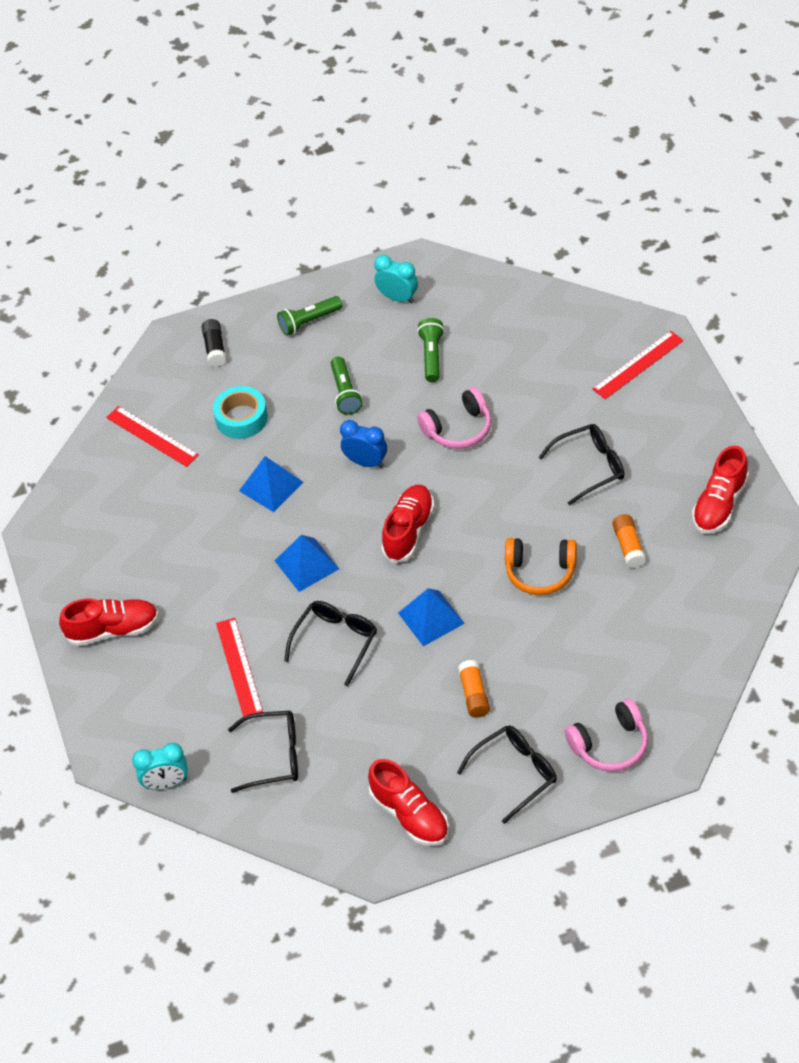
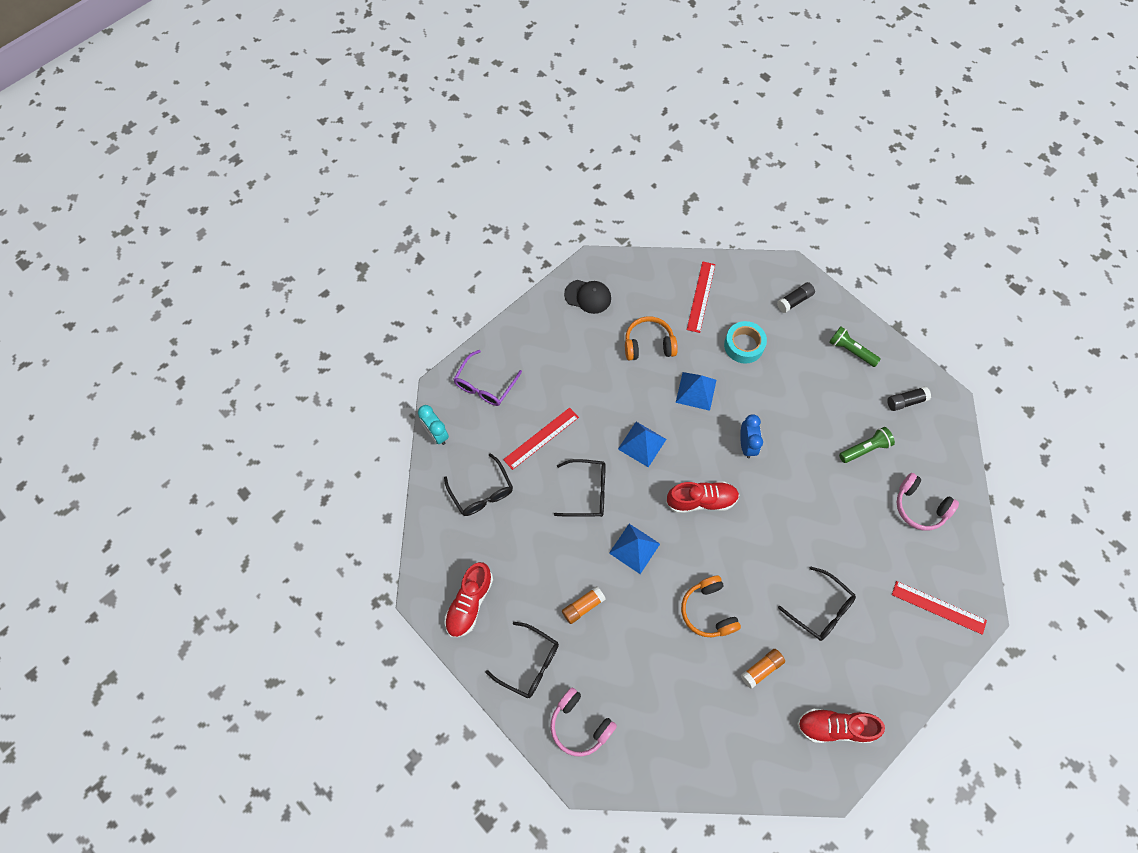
camera: 60 degrees right, 15 degrees up
(77, 552) = (588, 296): none -> black cap
(113, 630) = (538, 346): red shoe -> none
(131, 706) = (485, 385): none -> purple glasses
(182, 512) = (648, 344): none -> orange headphones
(345, 393) = (800, 403): green flashlight -> none
(398, 298) = (906, 401): turquoise clock -> black glue stick
(458, 429) = (808, 497): pink headphones -> pink headphones (919, 506)

